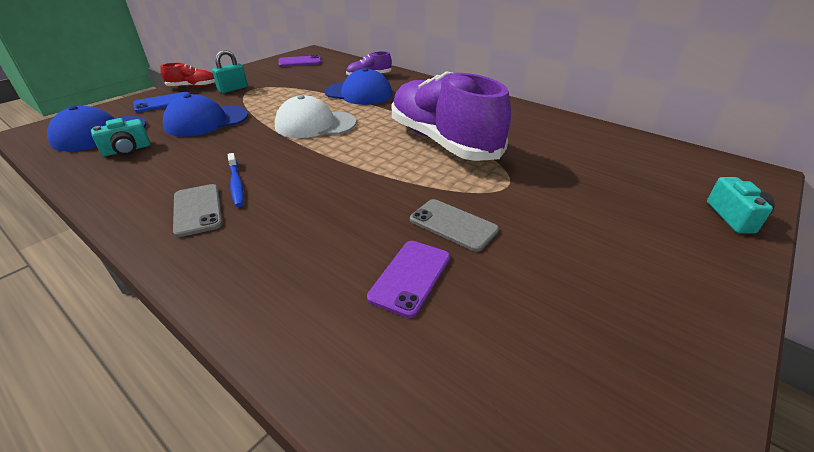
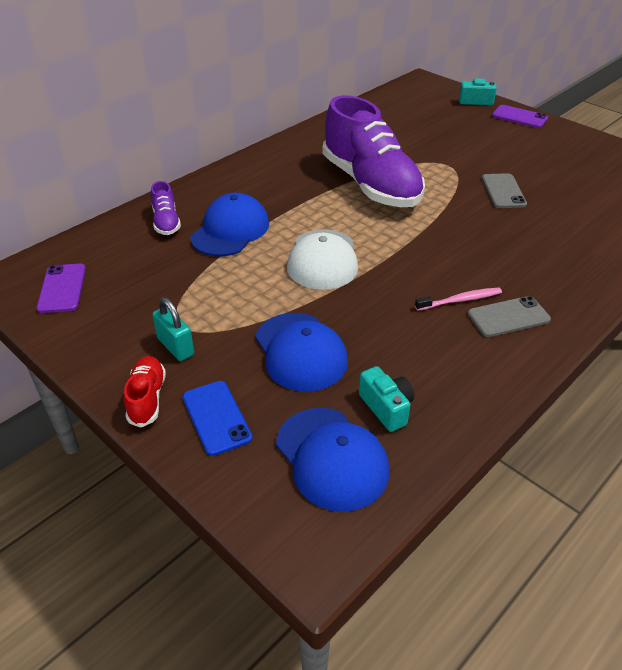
camera: 85 degrees left, 5 degrees up
(236, 184) = (460, 300): blue toothbrush -> pink toothbrush
(410, 277) = (563, 211): purple phone -> purple phone (519, 117)
(442, 141) = (371, 184): purple shoe -> purple shoe turned 90 degrees counterclockwise
(453, 225) = (503, 191): grey phone -> grey phone turned 45 degrees counterclockwise

